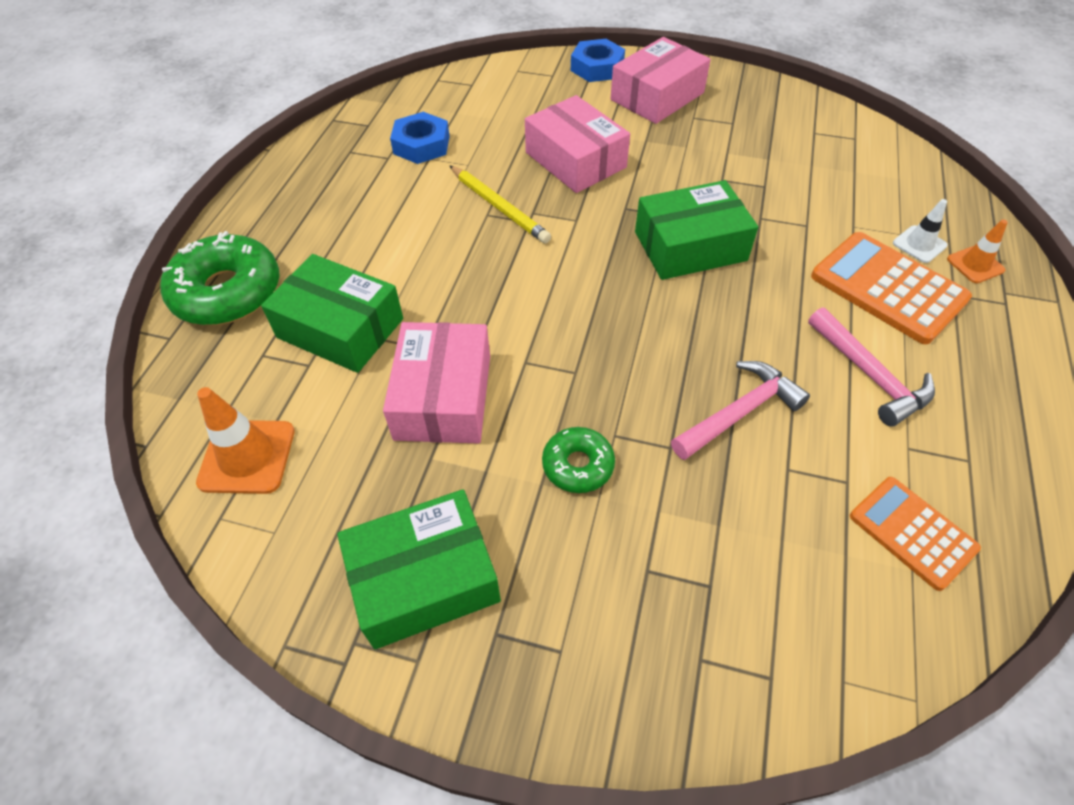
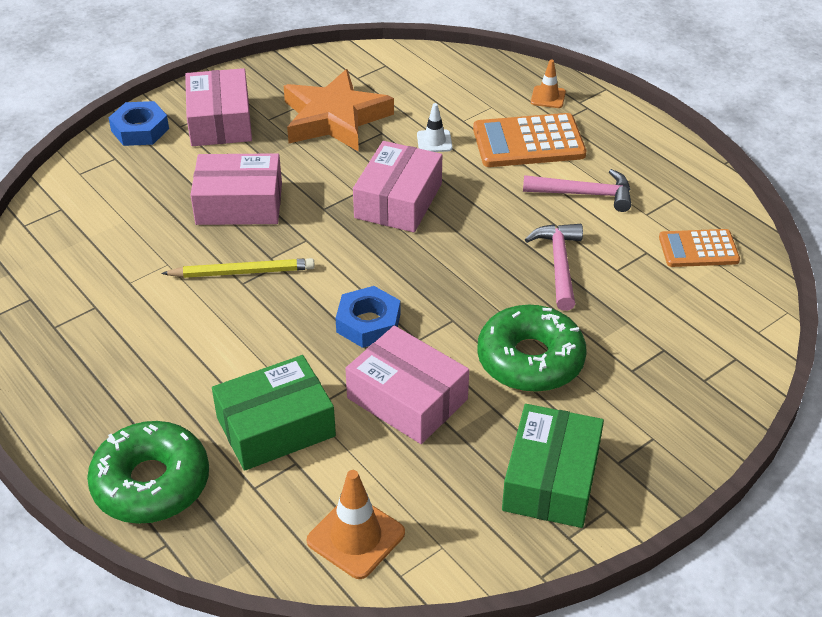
camera: 55 degrees left, 10 degrees down
(421, 145) = (105, 278): blue nut -> blue nut (368, 323)
(578, 465) = (530, 360): green donut -> green donut, size x1.86
(690, 246) = (398, 201): green box -> pink box
(744, 150) = (334, 118): none -> orange star
(919, 244) = (508, 106): white traffic cone -> white traffic cone (434, 141)

